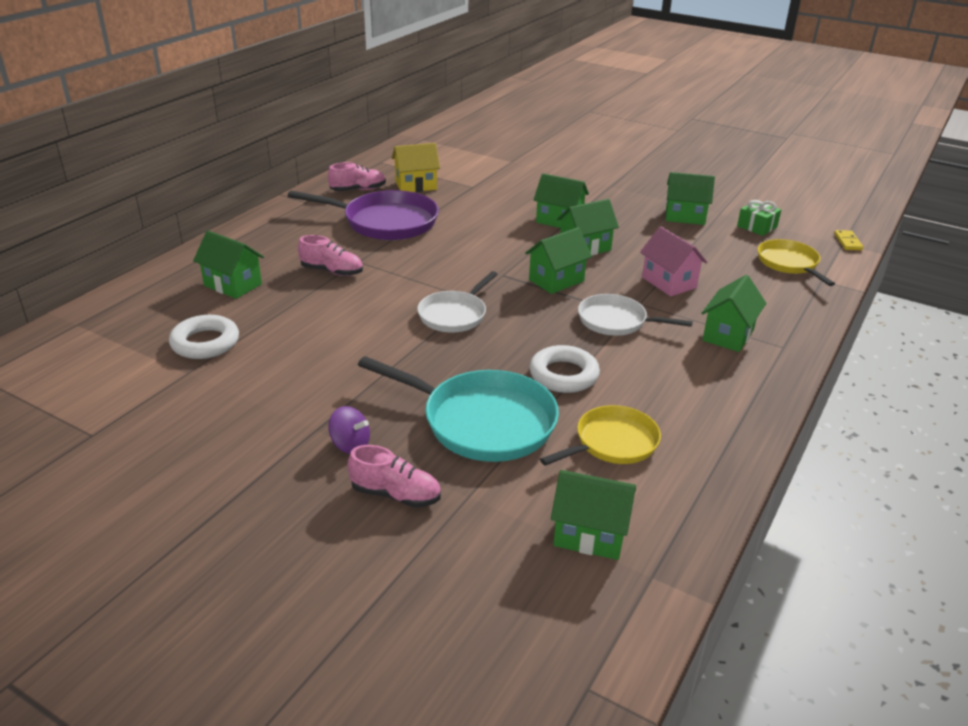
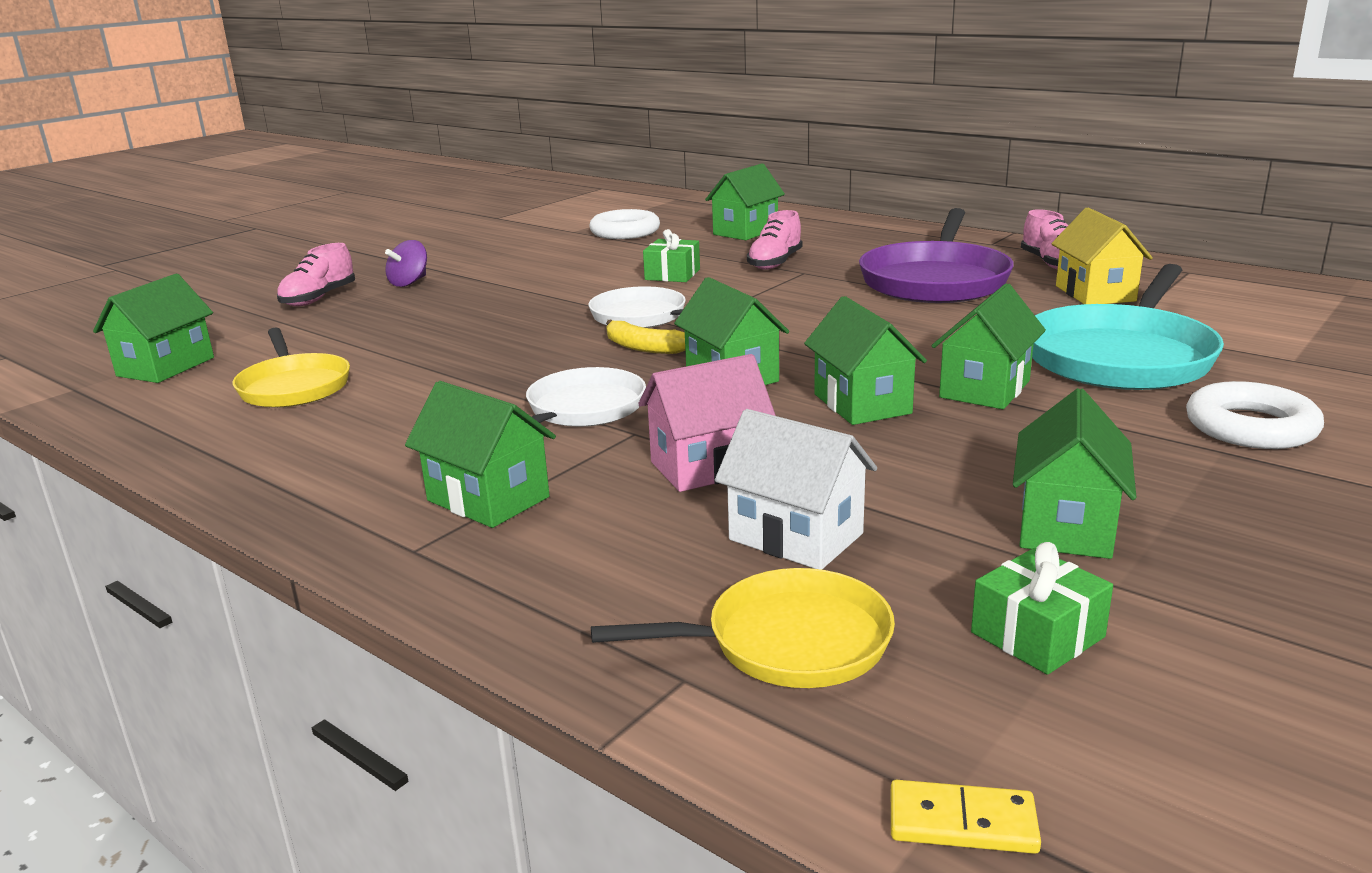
camera: 100 degrees right, 10 degrees down
(353, 310) = (672, 274): none -> green gift
(482, 421) = (398, 328): turquoise pan -> turquoise pan (1120, 356)
(514, 310) = (643, 348): none -> yellow banana
(563, 375) = (458, 369): white ring -> white ring (1250, 427)
(720, 262) = (796, 536): none -> white house

